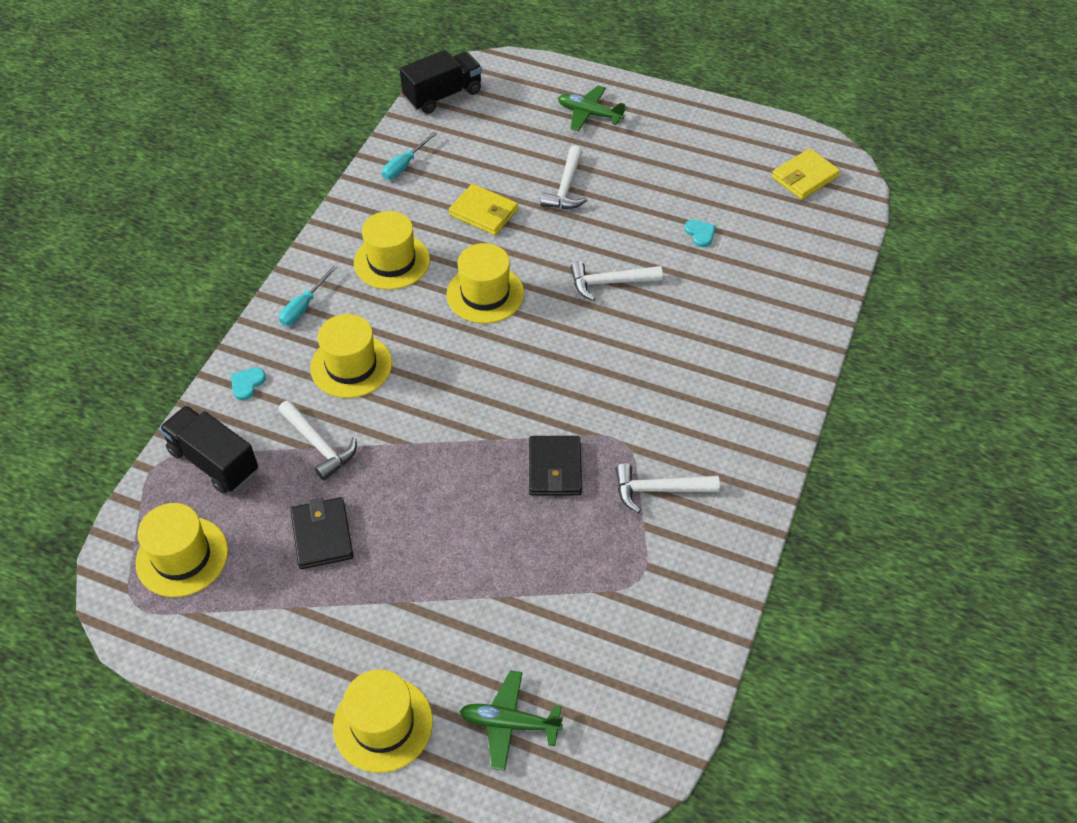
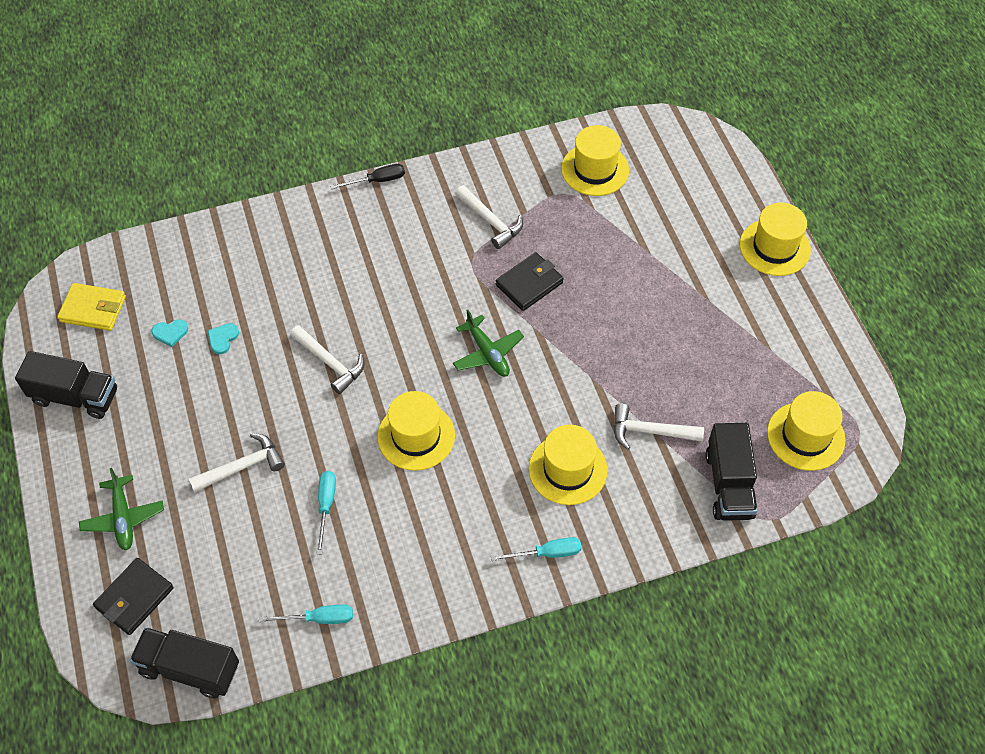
camera: 130 degrees left, 5 degrees up
(247, 384) = (651, 525): turquoise heart -> turquoise heart (170, 333)
(318, 445) = (650, 431): white hammer -> white hammer turned 90 degrees counterclockwise
(322, 535) = (707, 371): black wallet -> black wallet (134, 598)
(391, 261) = (442, 530): yellow hat -> yellow hat (595, 169)
(483, 212) = (326, 506): yellow wallet -> turquoise screwdriver
(509, 723) = (710, 194): green plane -> green plane (487, 353)
(723, 134) = (75, 396): none -> black truck
(794, 433) = (377, 181): none -> black screwdriver

